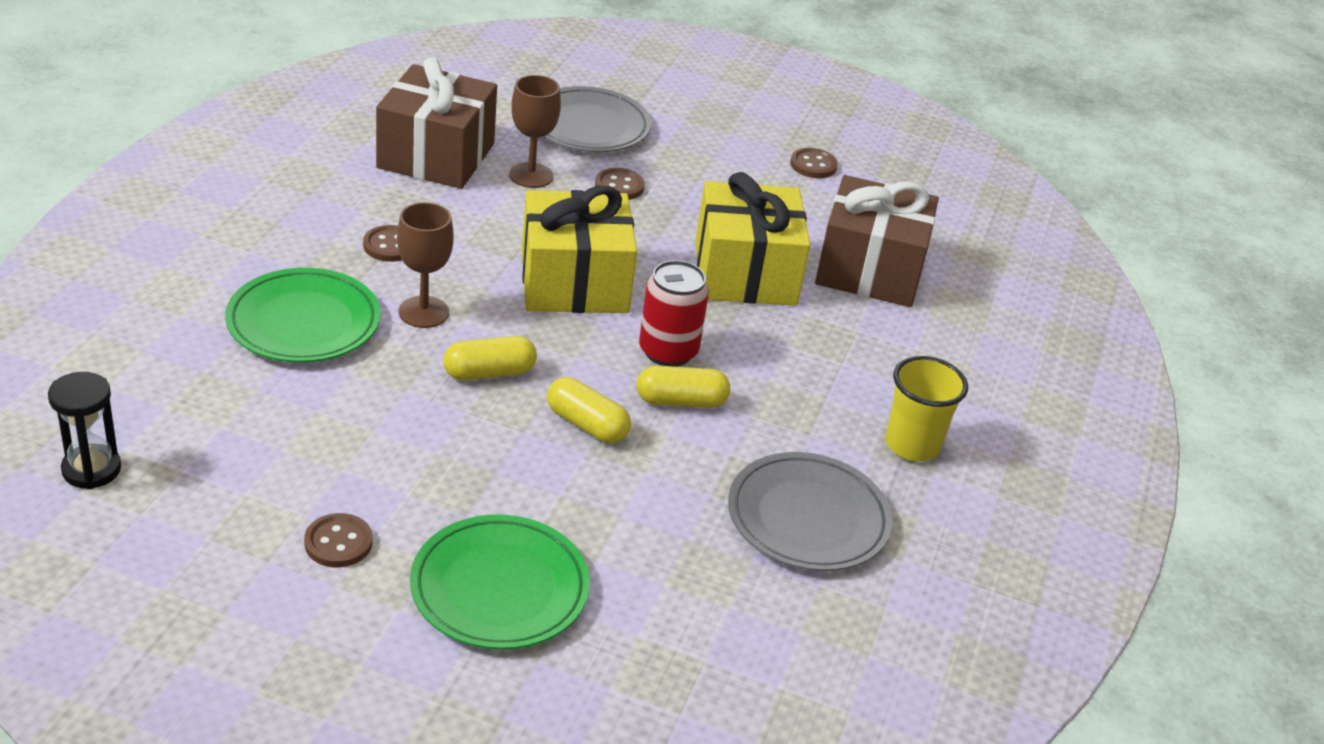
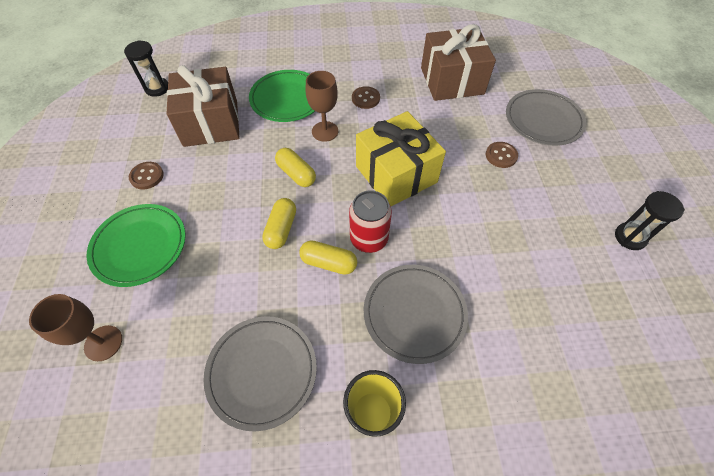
camera: 70 degrees right, 20 degrees up
(531, 175) = (472, 119): brown goblet -> brown goblet (103, 343)
(681, 401) = (328, 263): yellow capsule -> yellow capsule turned 45 degrees counterclockwise
(745, 273) = (475, 246): yellow gift -> none
(807, 361) = (414, 314): none -> grey plate
(813, 165) = (630, 237): brown button -> black hourglass
(869, 270) = (544, 315): brown gift -> brown gift (211, 123)

